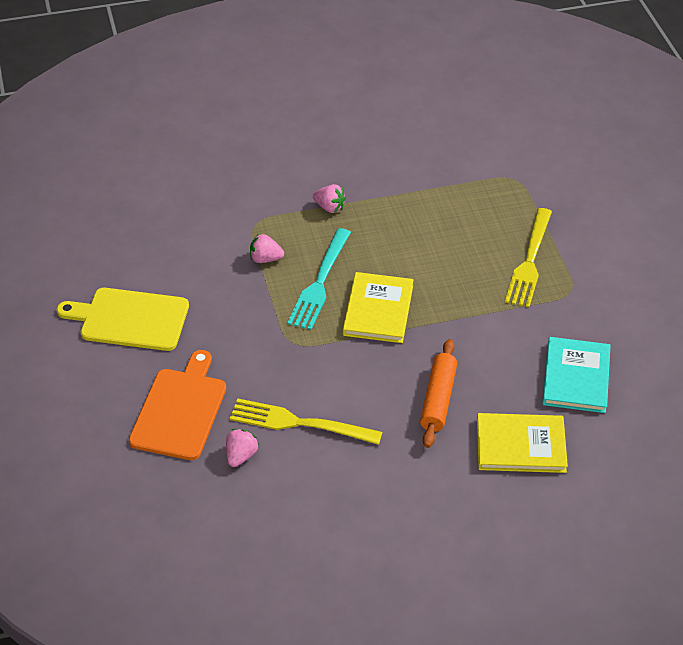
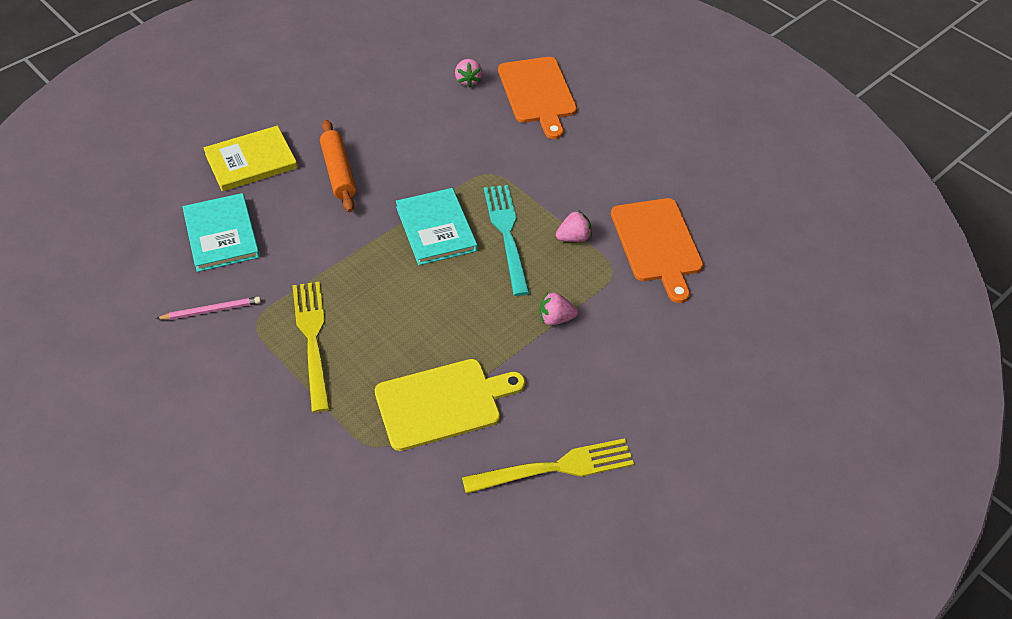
camera: 150 degrees right, 5 degrees up
(130, 319) = (638, 142): yellow cutting board -> yellow cutting board (443, 403)
(201, 229) = (657, 244): none -> orange cutting board
(299, 423) = (440, 116): yellow fork -> yellow fork (555, 467)
(378, 310) = (436, 229): yellow book -> turquoise book
(605, 313) = (211, 310): none -> pink pencil

